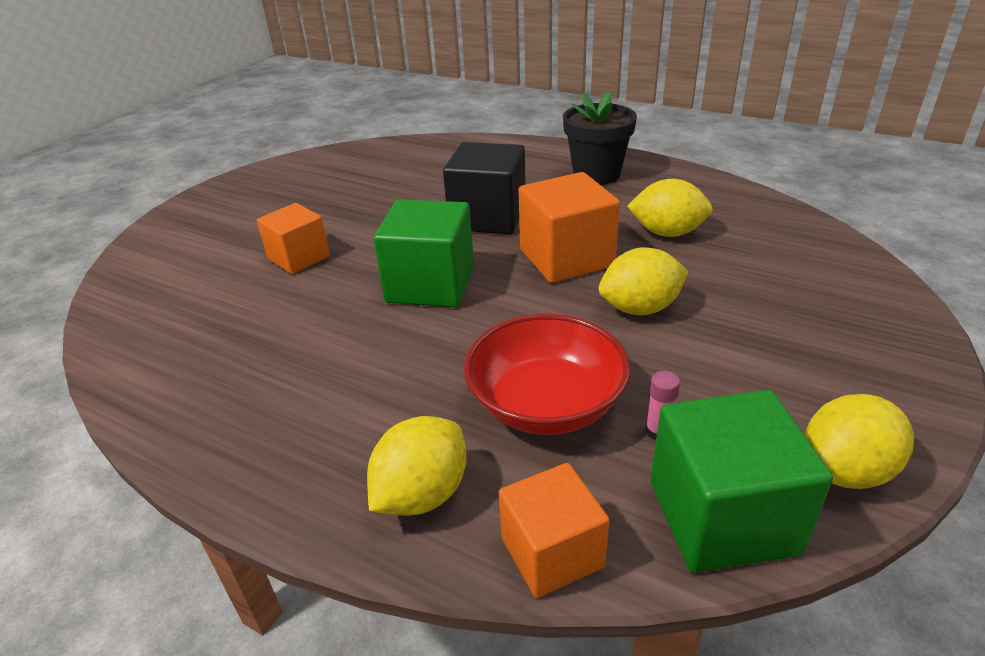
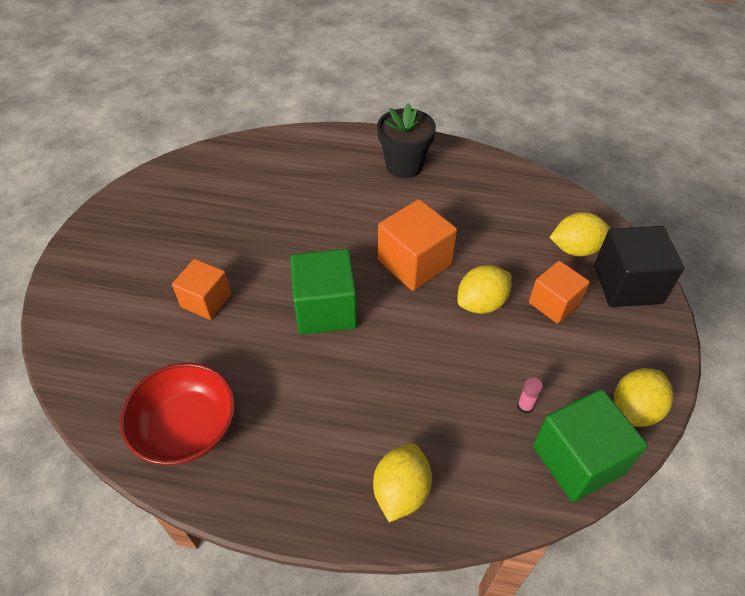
camera: 20 degrees left, 15 degrees up
(488, 217) = (338, 228): black cube -> black cube (627, 284)
(546, 404) = (450, 401): red bowl -> red bowl (186, 428)
(552, 552) = (493, 510): orange cube -> orange cube (554, 303)
(667, 233) = (476, 223): yellow lemon -> yellow lemon (575, 249)

